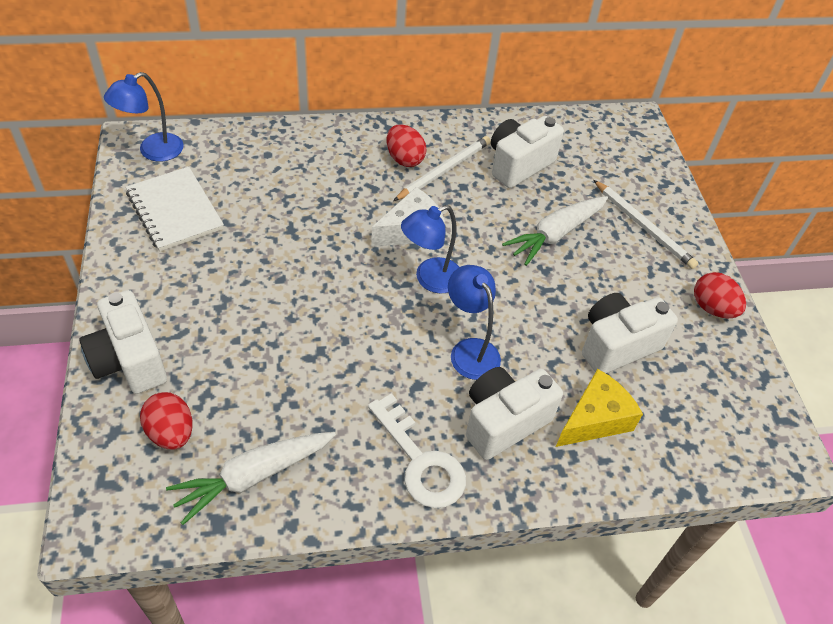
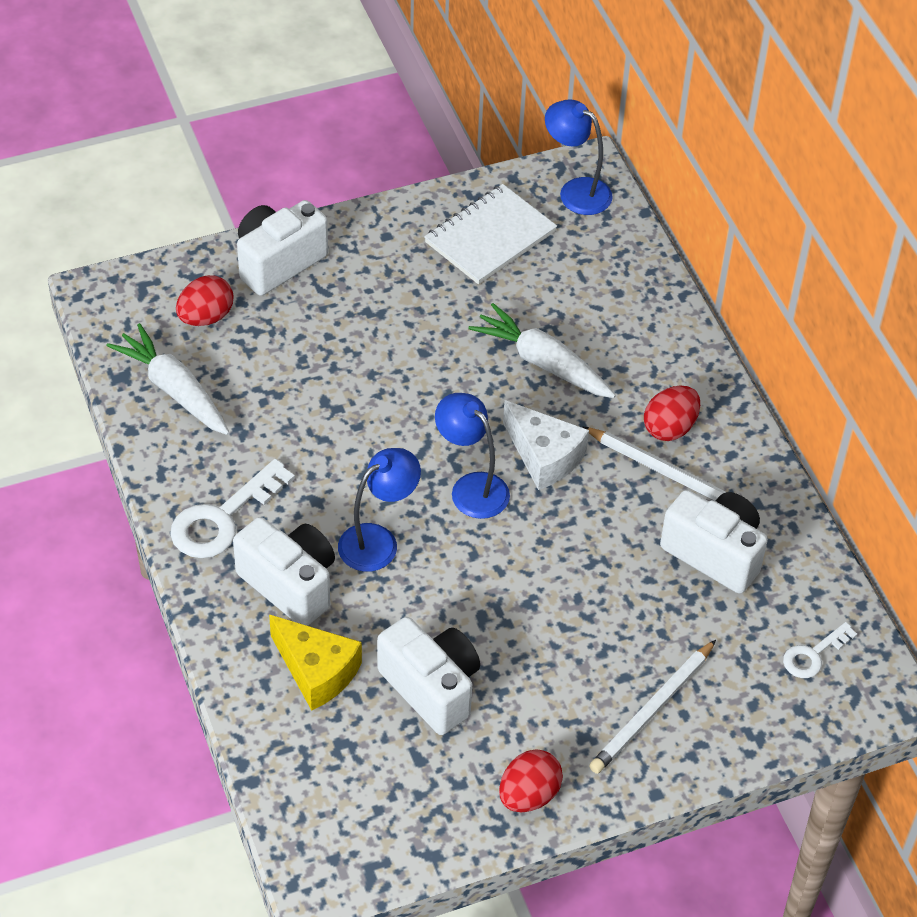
camera: 80 degrees right, 0 degrees up
(555, 234) = (596, 608): white carrot -> white carrot (543, 362)
(605, 142) = (813, 655): none -> white key

